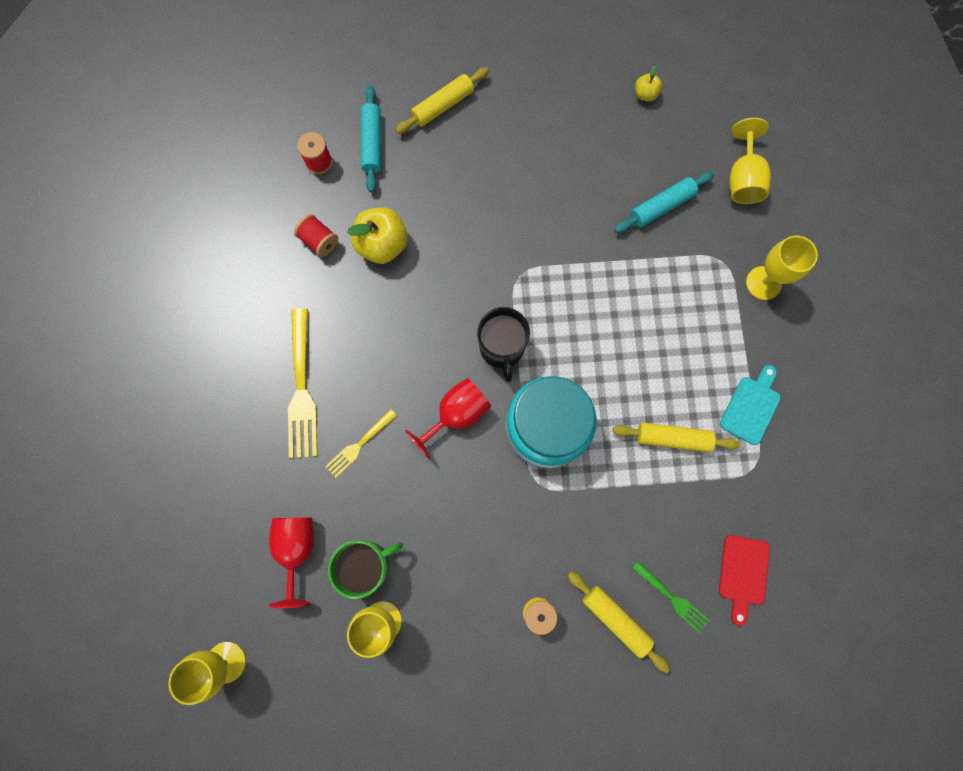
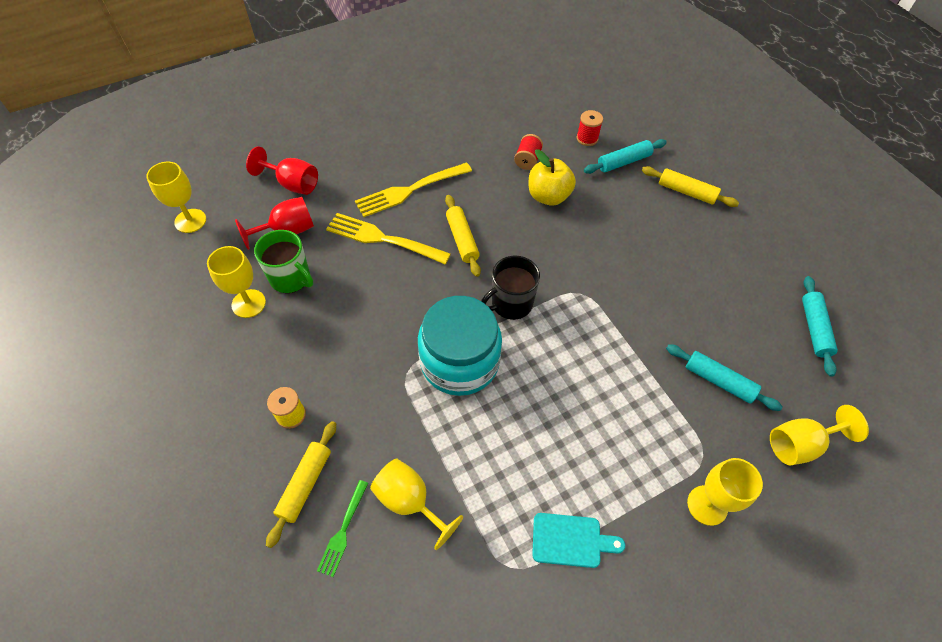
camera: 65 degrees right, 20 degrees down
(359, 444) = (384, 239): yellow fork -> yellow fork, size x1.78
(456, 414) = (438, 292): red goblet -> red goblet (292, 184)
(645, 94) = (814, 329): yellow apple -> turquoise rolling pin
(667, 529) = (409, 501): none -> yellow goblet
(672, 438) = (500, 473): yellow rolling pin -> yellow rolling pin (462, 239)
(743, 573) = (393, 596): red cutting board -> none

